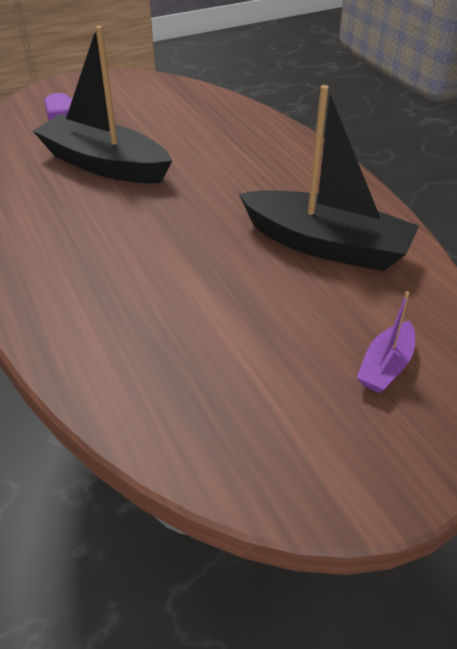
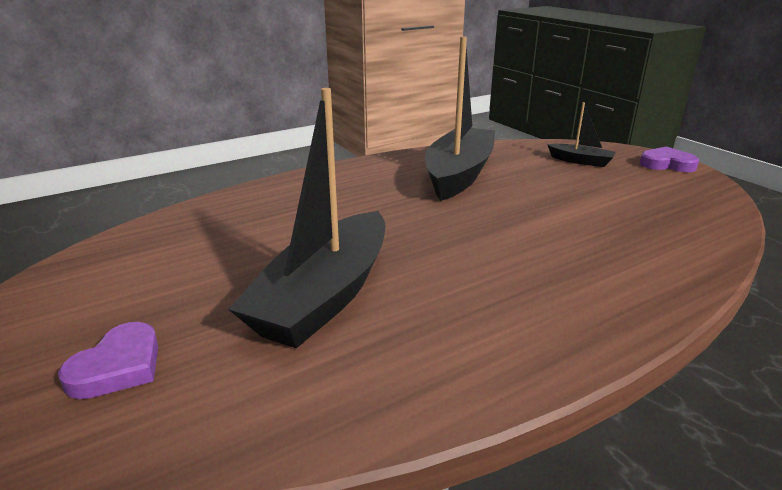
camera: 95 degrees left, 15 degrees down
(383, 475) = (667, 164): none -> purple heart
(385, 366) = (581, 161): purple boat -> black boat

